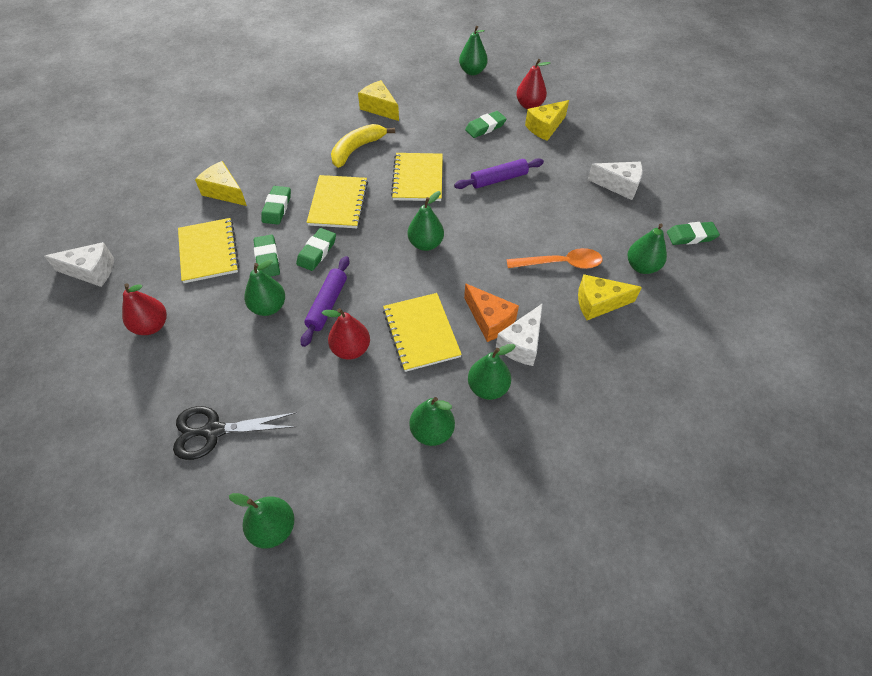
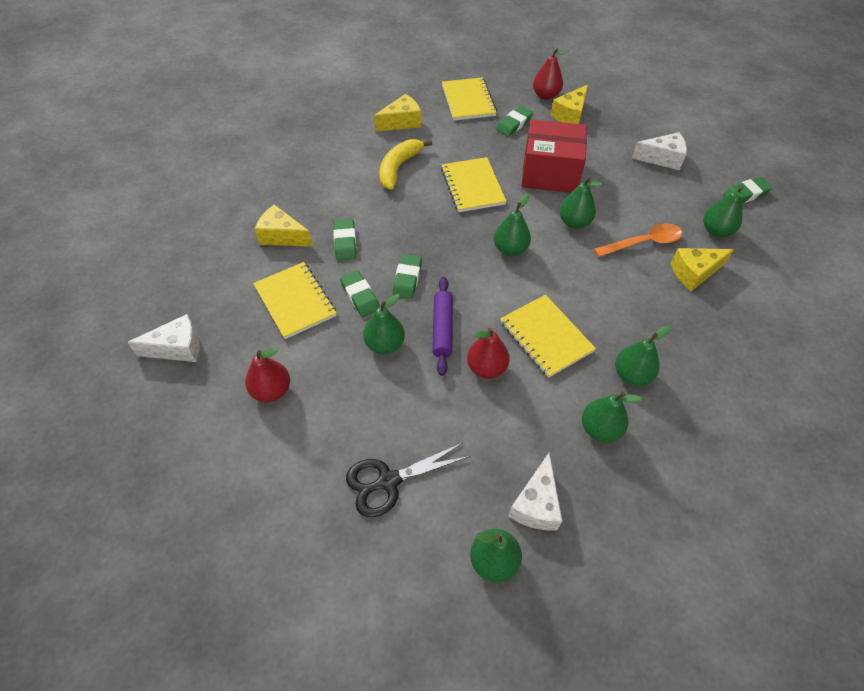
camera: 15 degrees left, 0 degrees up
(338, 203) = (405, 226): yellow notebook -> yellow notebook (468, 101)
(379, 108) = (401, 122): yellow cheese -> yellow cheese turned 120 degrees clockwise
(472, 71) = (476, 71): green pear -> green pear (574, 222)
(489, 320) = (604, 310): orange cheese -> none
(498, 179) = (550, 173): purple rolling pin -> red box
(521, 344) = (643, 326): white cheese -> white cheese (536, 504)

